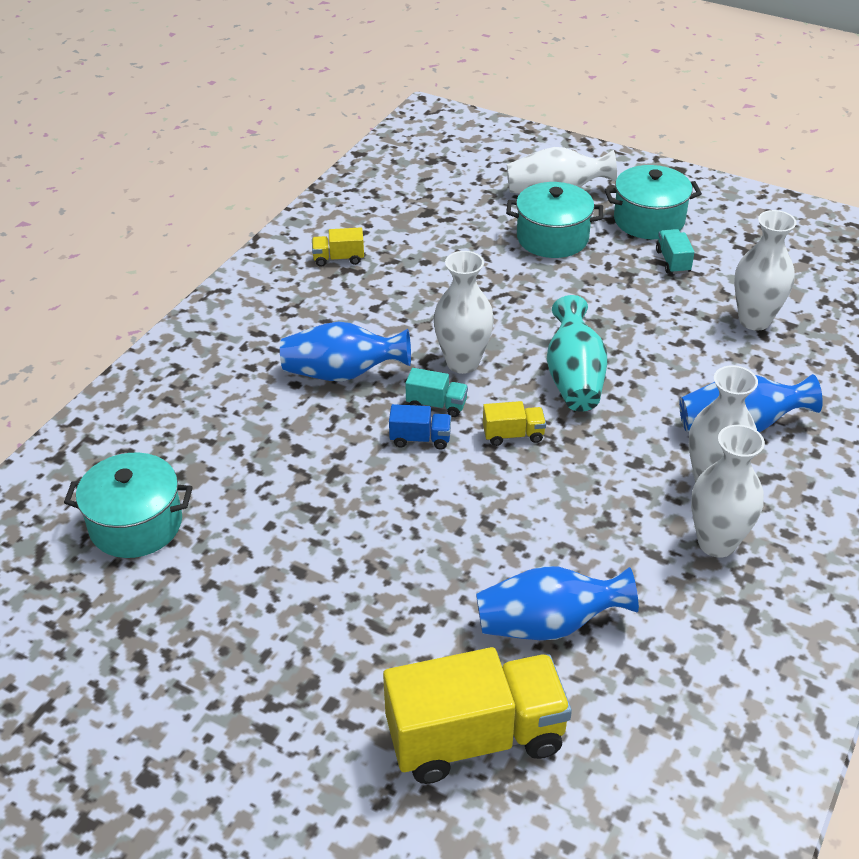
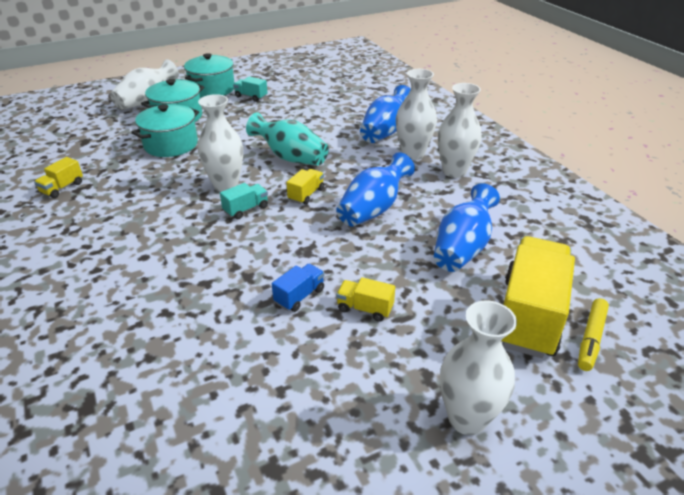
camera: 55 degrees left, 5 degrees down
(136, 524) = (167, 410): turquoise pot -> turquoise pot (171, 144)
(342, 373) = (166, 232): blue vase -> blue vase (373, 209)
(364, 588) = (365, 308): none -> yellow truck
(420, 439) = (265, 228): blue truck -> blue truck (299, 296)
(485, 813) = (591, 339): none -> yellow marker
(754, 320) = (321, 97): white vase -> white vase (467, 418)

